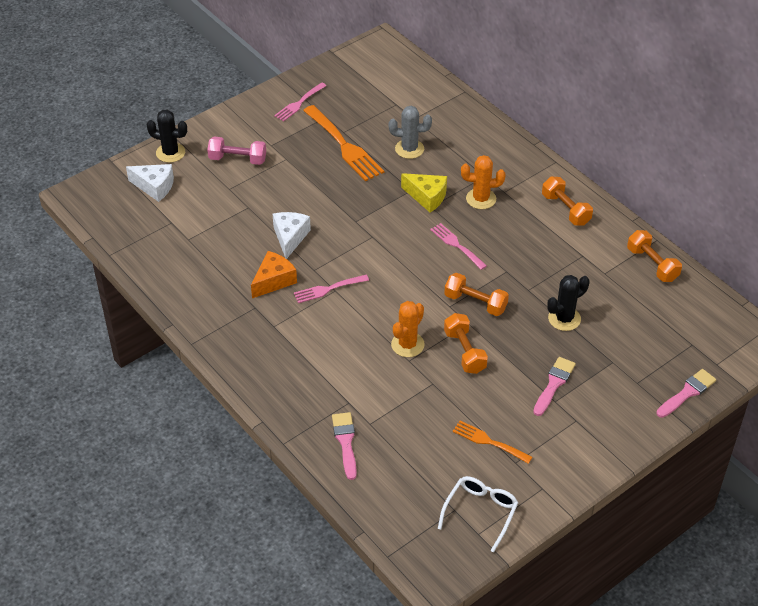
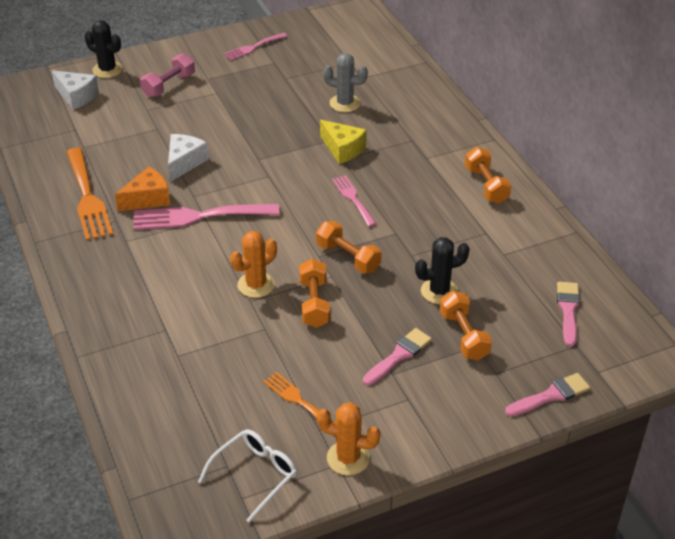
camera: 15 degrees right, 5 degrees down
(237, 159) = (169, 85): pink dumbbell -> pink dumbbell turned 75 degrees counterclockwise
(328, 289) = (198, 216): pink fork -> pink fork, size x1.74
(344, 146) = (280, 90): orange fork -> orange fork (88, 197)
(345, 442) = (142, 369): pink brush -> pink brush (568, 310)
(481, 199) = (398, 160): orange cactus -> orange cactus (348, 458)
(652, 264) = (561, 255): orange dumbbell -> orange dumbbell (464, 336)

